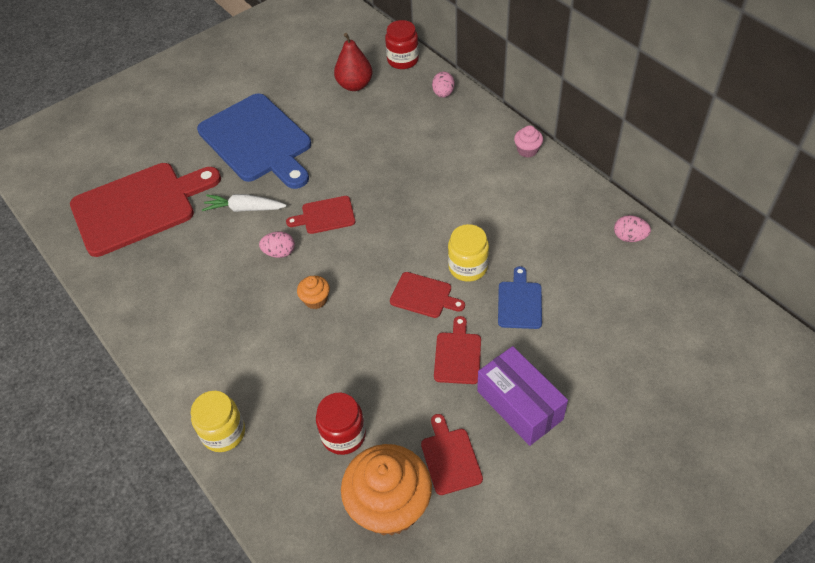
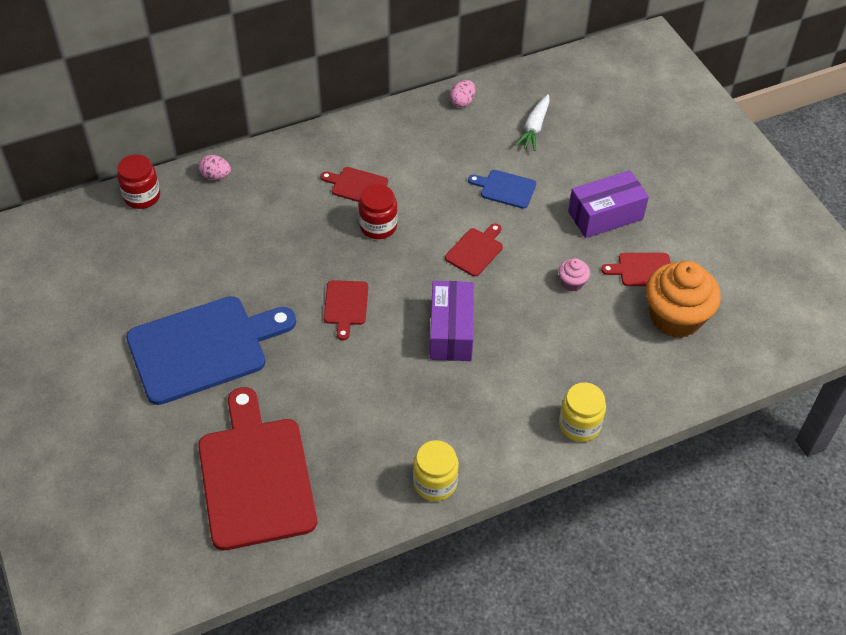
camera: 80 degrees left, 0 degrees up
(244, 209) = (304, 374): white carrot -> white carrot (534, 128)
(279, 253) = (380, 351): pink egg -> none
(315, 300) = (451, 331): orange cupcake -> purple box
(343, 435) = (604, 336): red jar -> red jar (378, 226)
(354, 85) = (159, 245): red pear -> none
(457, 355) = (546, 242): red cutting board -> red cutting board (357, 186)
(468, 267) = (454, 213): yellow jar -> yellow jar (435, 483)
(527, 150) = (330, 136): pink cupcake -> pink cupcake (572, 282)

